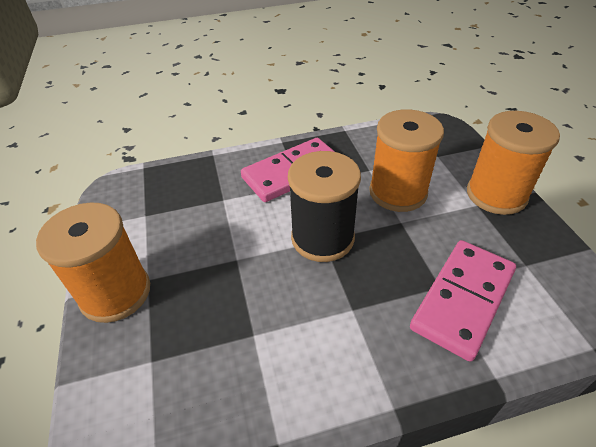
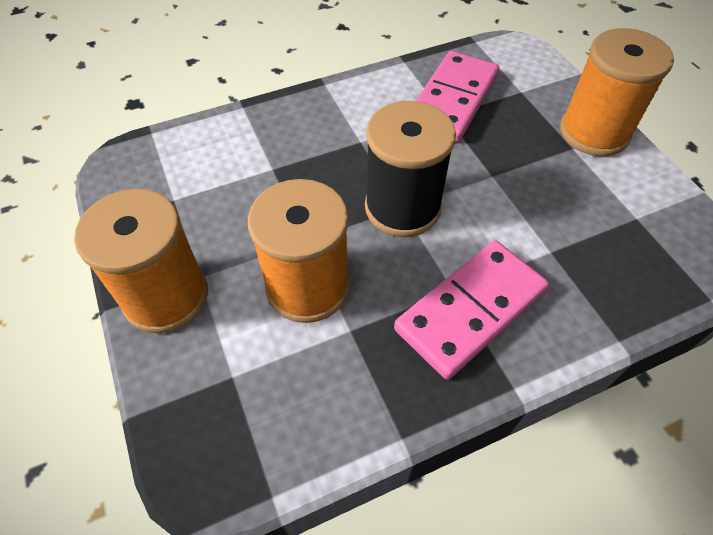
camera: 170 degrees right, 10 degrees up
(462, 299) = (253, 158): pink domino -> pink domino (453, 100)

